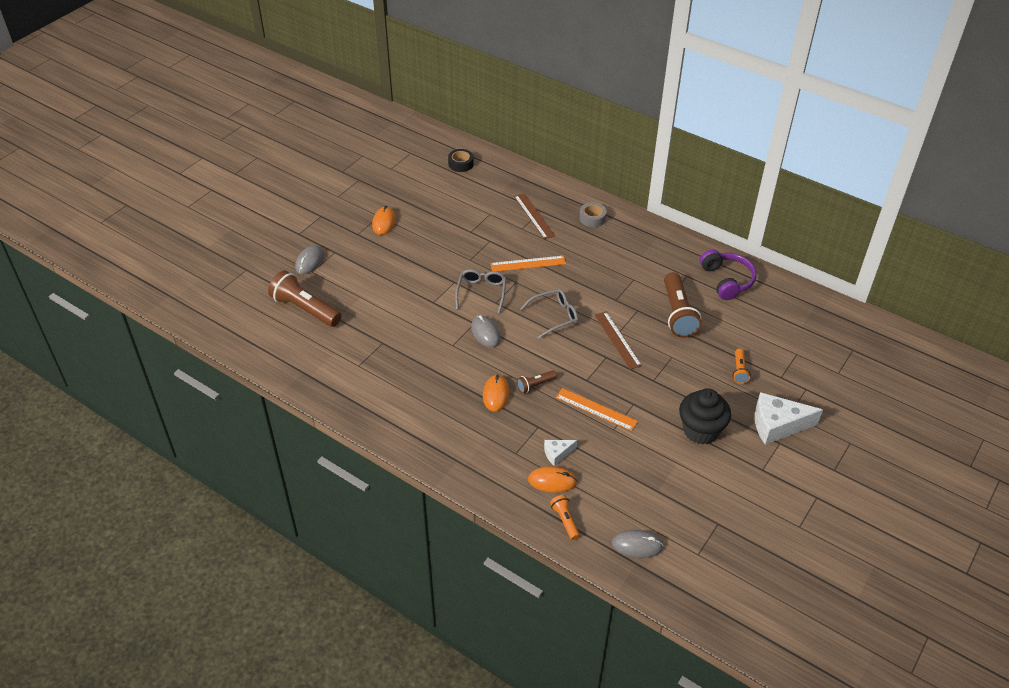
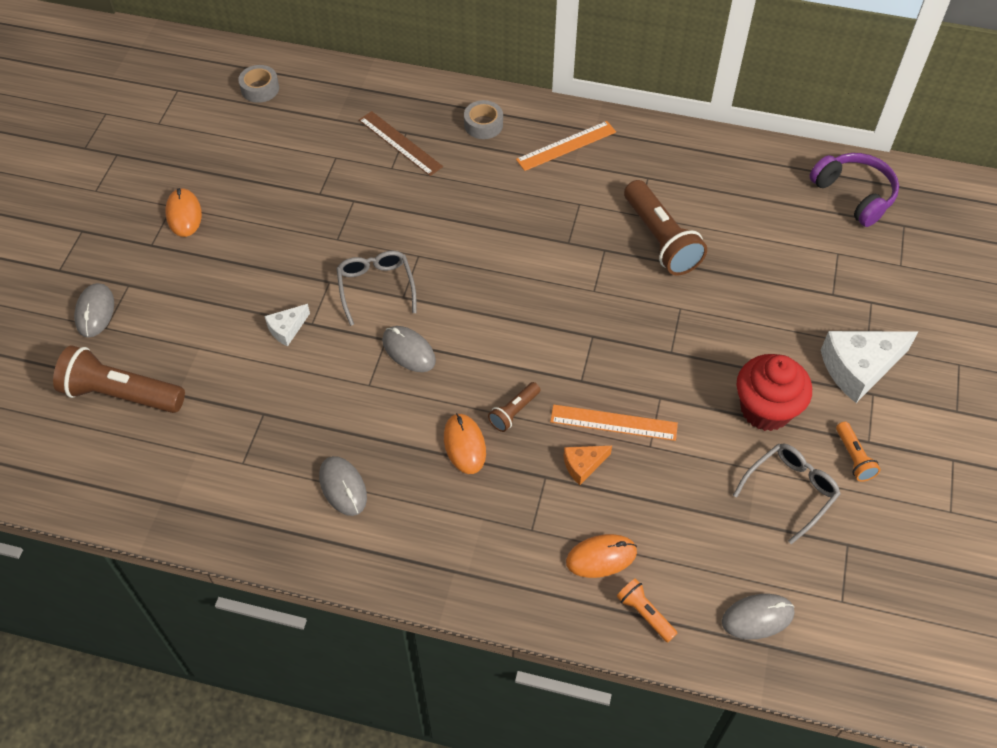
camera: 20 degrees left, 10 degrees up
(411, 395) = (343, 487): none -> grey mouse
(460, 164) = (260, 89): black tape -> grey tape
(528, 263) = (423, 221): orange ruler -> orange ruler (566, 146)
(554, 316) = (495, 294): grey glasses -> grey glasses (790, 491)
(557, 453) = (589, 511): white cheese -> white cheese (287, 329)
(565, 427) = (583, 465): none -> orange cheese
(617, 340) = (597, 304): brown ruler -> none
(700, 431) = (765, 409): black cupcake -> red cupcake
(727, 280) = (703, 169): purple headphones -> purple headphones (854, 195)
(739, 371) = (776, 301): orange flashlight -> orange flashlight (853, 457)

